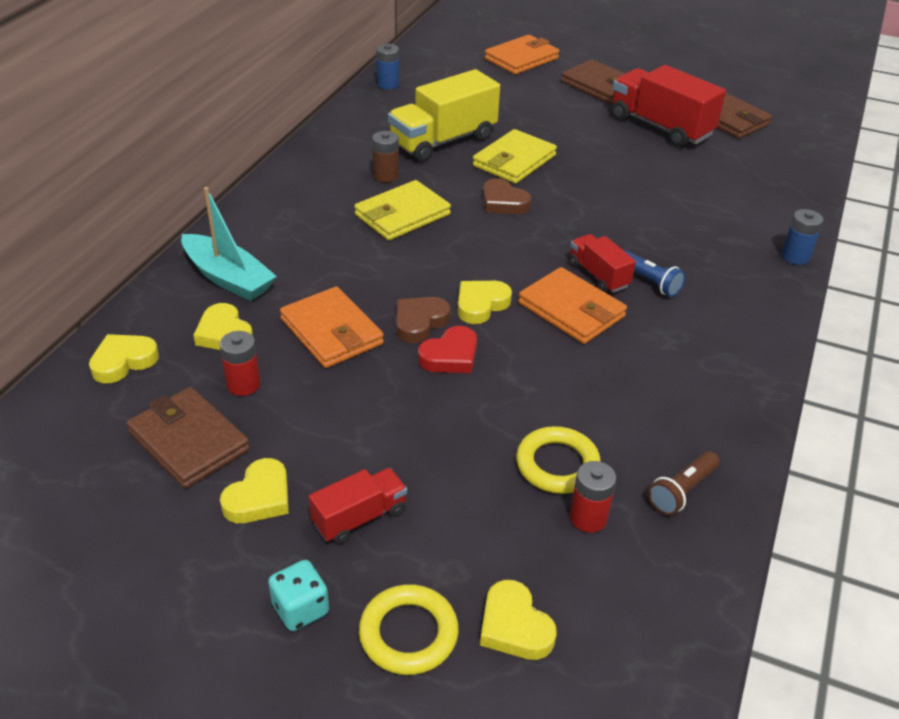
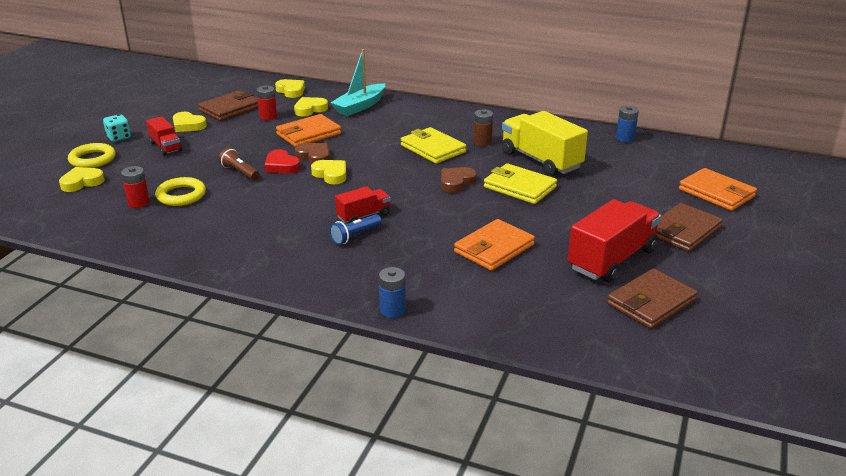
camera: 90 degrees right, 10 degrees down
(571, 310) = (323, 204): orange wallet -> orange wallet (494, 248)
(682, 491) = (145, 232): brown flashlight -> brown flashlight (239, 172)

